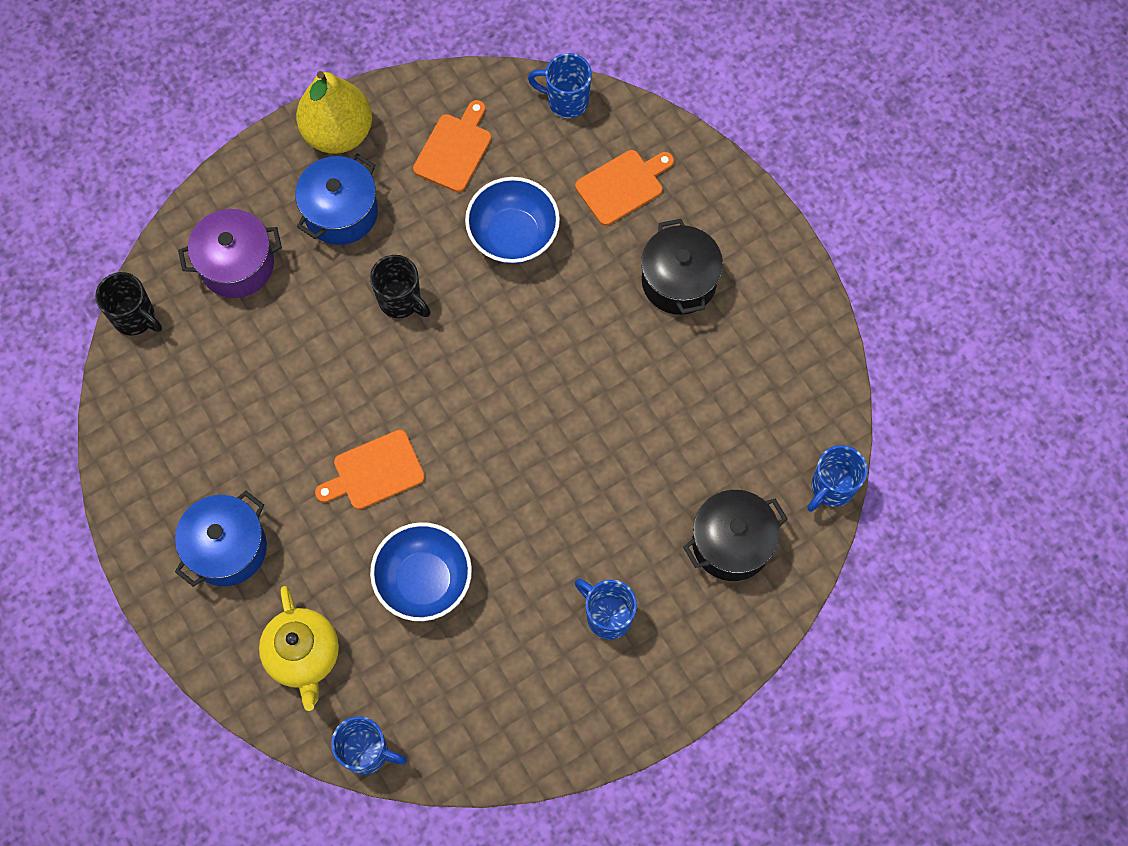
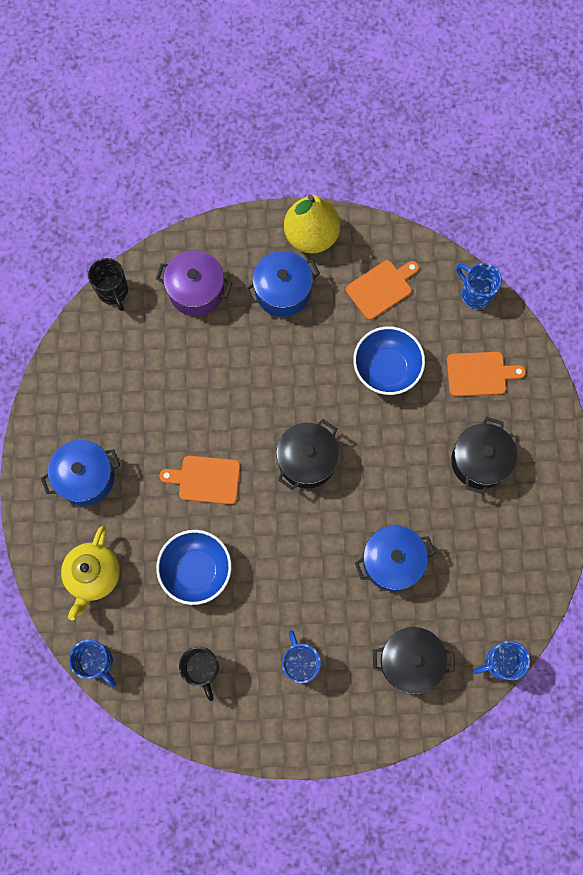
camera: 30 degrees right, 5 degrees up
(401, 301) = (287, 373): black mug -> black mug (202, 669)
(481, 386) = (307, 460): none -> black pot
(646, 445) = (392, 562): none -> blue pot

